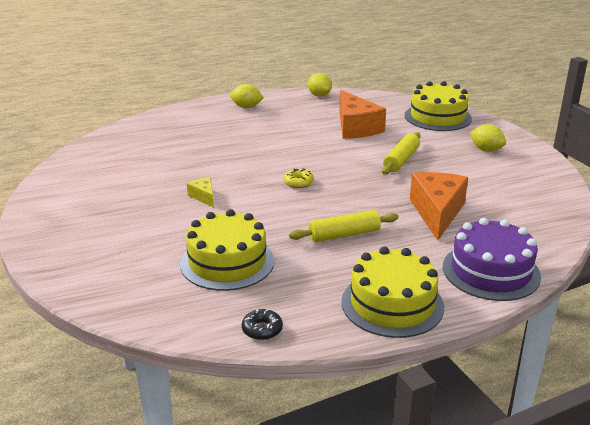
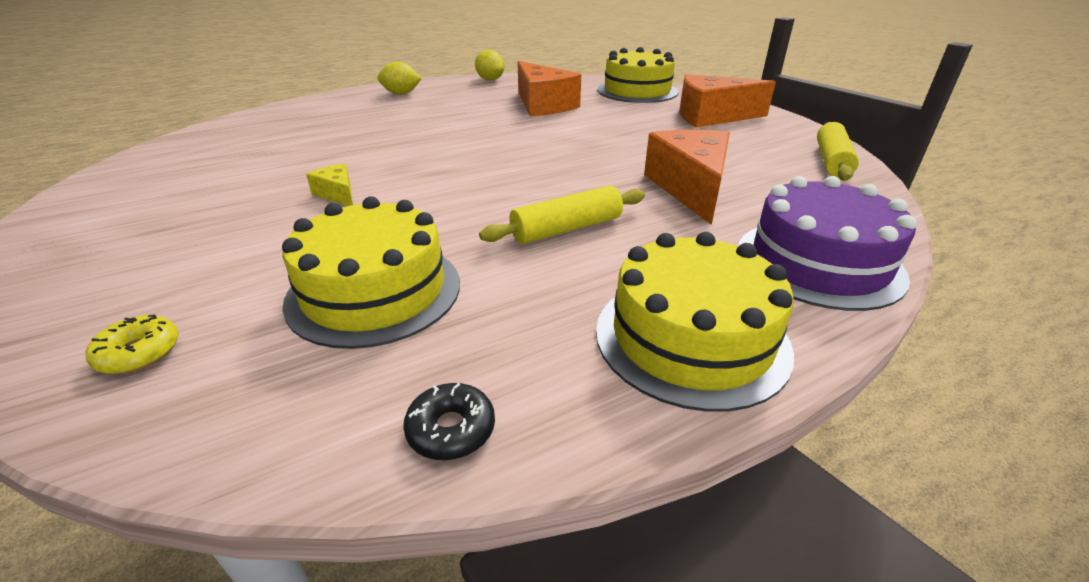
camera: 10 degrees left, 5 degrees up
(298, 182) = (481, 166): yellow donut -> yellow donut (139, 353)
(401, 160) = (612, 133): yellow rolling pin -> yellow rolling pin (831, 161)
(486, 150) = (712, 117): yellow lemon -> orange cheese

